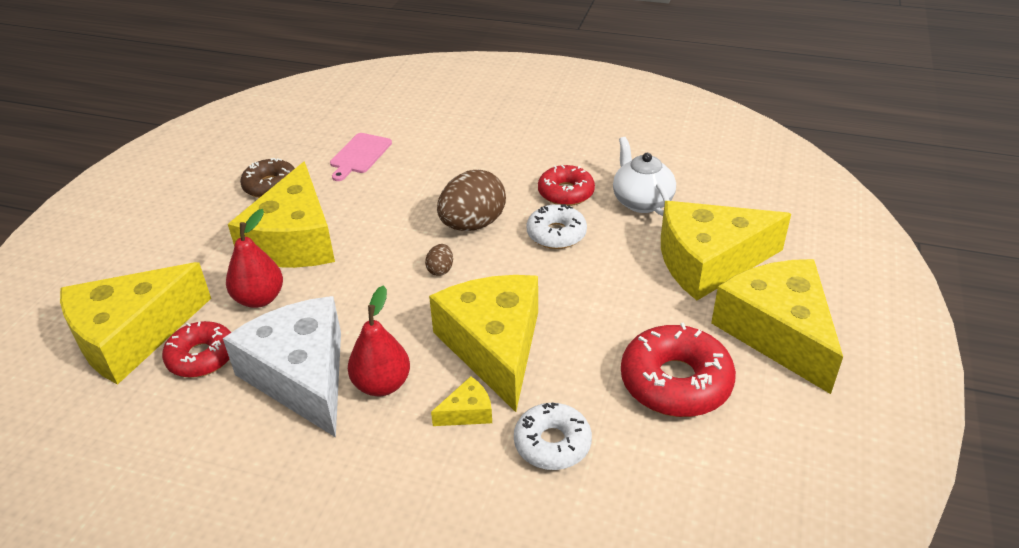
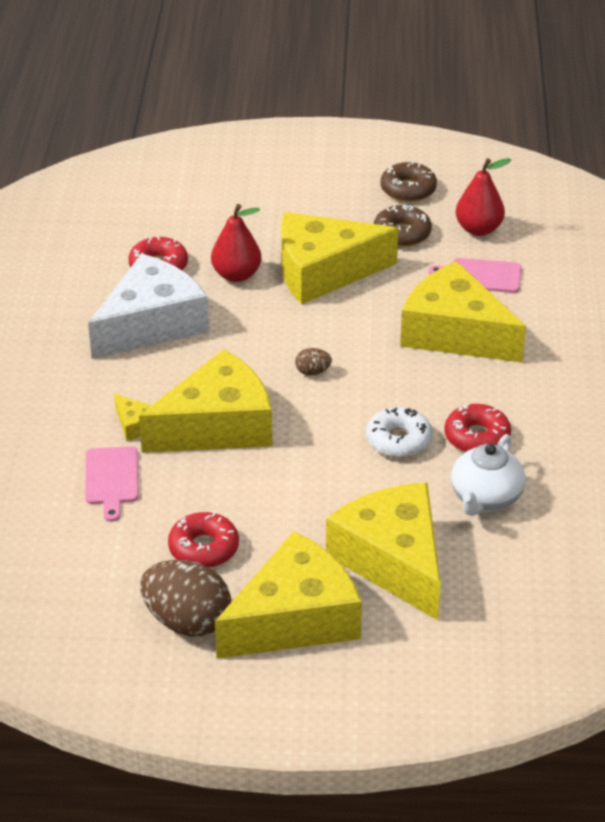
camera: 75 degrees right, 0 degrees up
(132, 336) = (171, 223): yellow cheese -> yellow cheese (455, 333)
(208, 172) = (408, 189): none -> brown donut
(382, 384) = (154, 370): red pear -> red pear (479, 229)
(472, 224) = (392, 379): brown egg -> brown egg (187, 621)
(552, 443) = (112, 479): white donut -> pink cutting board
(641, 201) = (485, 498): white teapot -> white teapot turned 150 degrees clockwise
(675, 382) = (204, 548): red donut -> red donut, size x0.65

